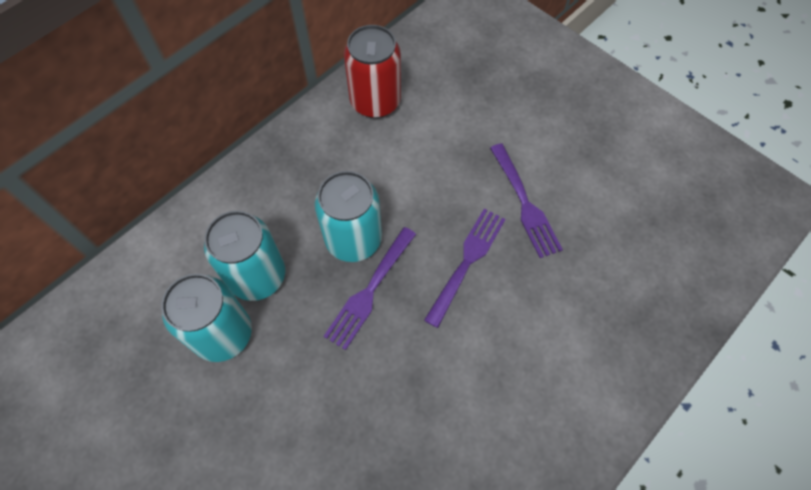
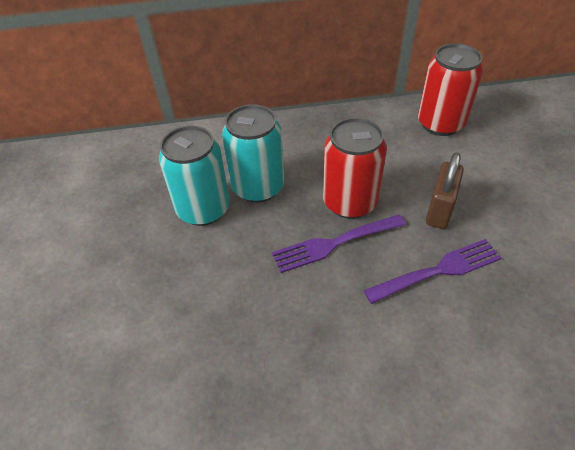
camera: 40 degrees right, 15 degrees down
(353, 239) = (350, 202): turquoise can -> red can
(432, 200) = (439, 210): none -> brown padlock
(524, 203) = (531, 256): purple fork -> none

